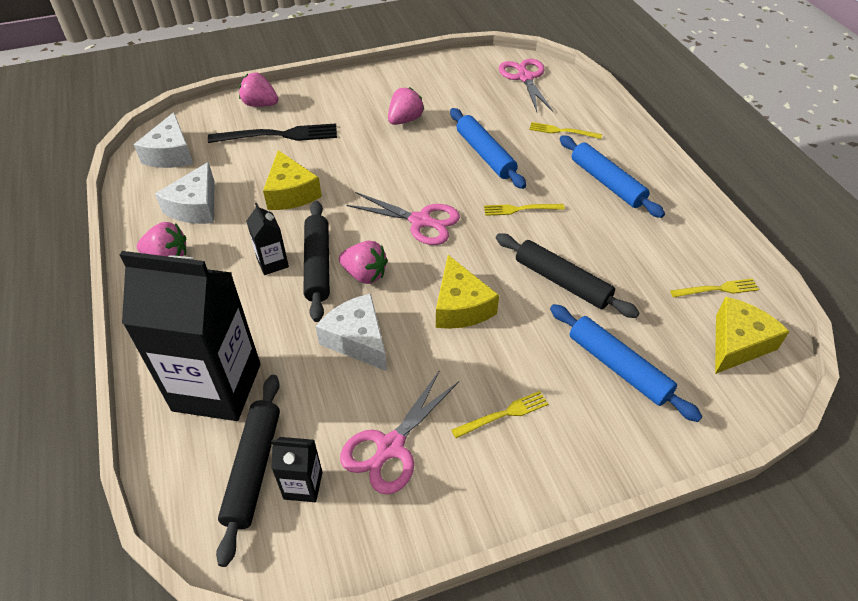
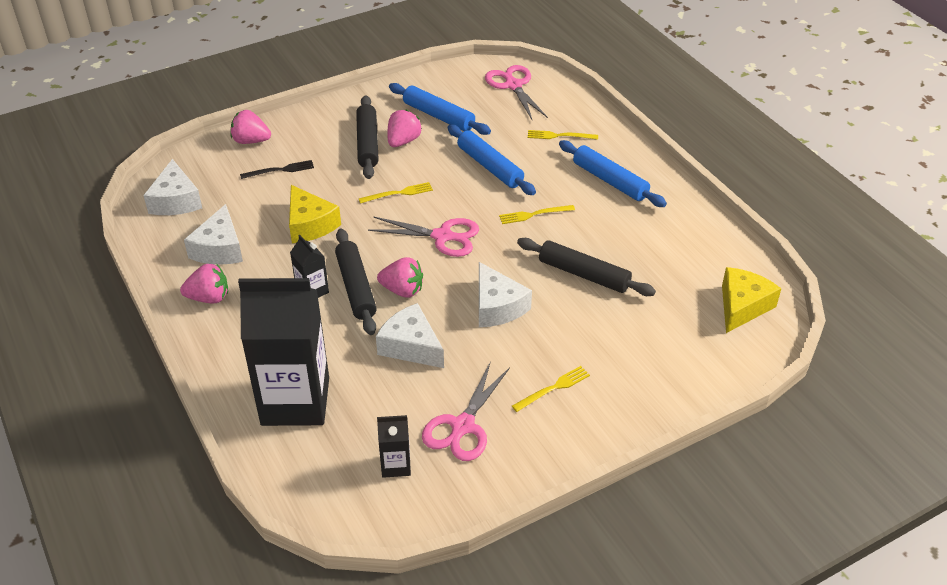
camera: 10 degrees left, 5 degrees down
(253, 469) = (349, 459): black rolling pin -> black rolling pin (367, 143)
(279, 135) = (280, 170): black fork -> black fork, size x0.57
(460, 306) = (497, 307): yellow cheese -> white cheese
(618, 367) = (644, 339): blue rolling pin -> blue rolling pin (438, 116)
(717, 289) = (720, 264): yellow fork -> yellow fork (398, 193)

